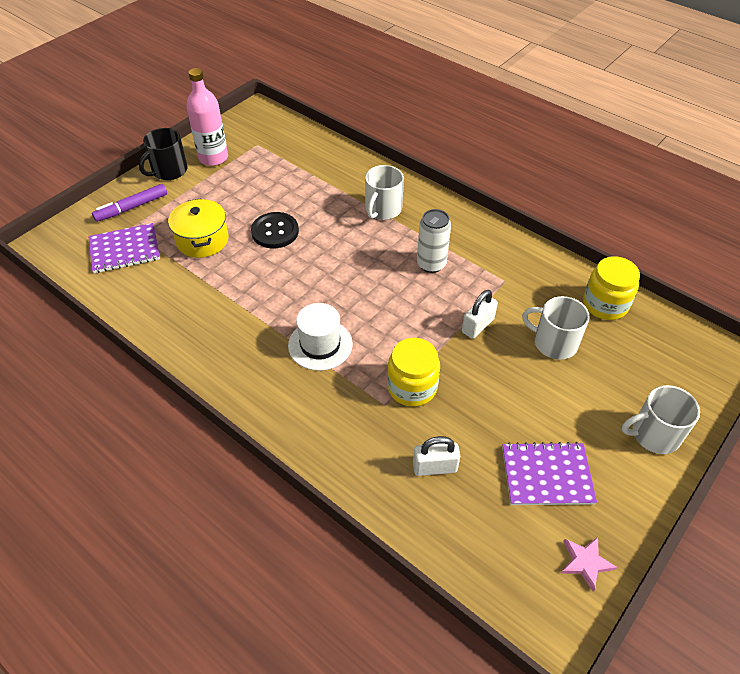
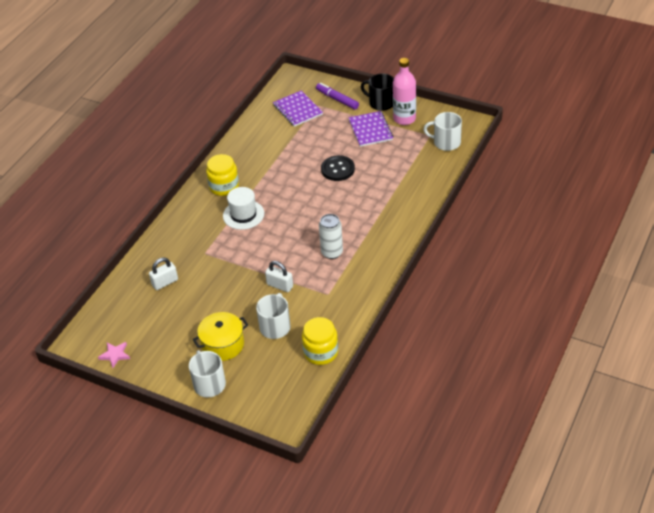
camera: 80 degrees right, 5 degrees down
(202, 240) = (318, 139): yellow pot -> yellow pot (223, 344)
(383, 209) = (381, 217): white mug -> white mug (446, 142)
(412, 387) = (220, 262): yellow jar -> yellow jar (224, 186)
(434, 467) = (165, 282): white padlock -> white padlock turned 75 degrees clockwise
(547, 475) = (168, 333): purple notebook -> purple notebook (370, 130)

